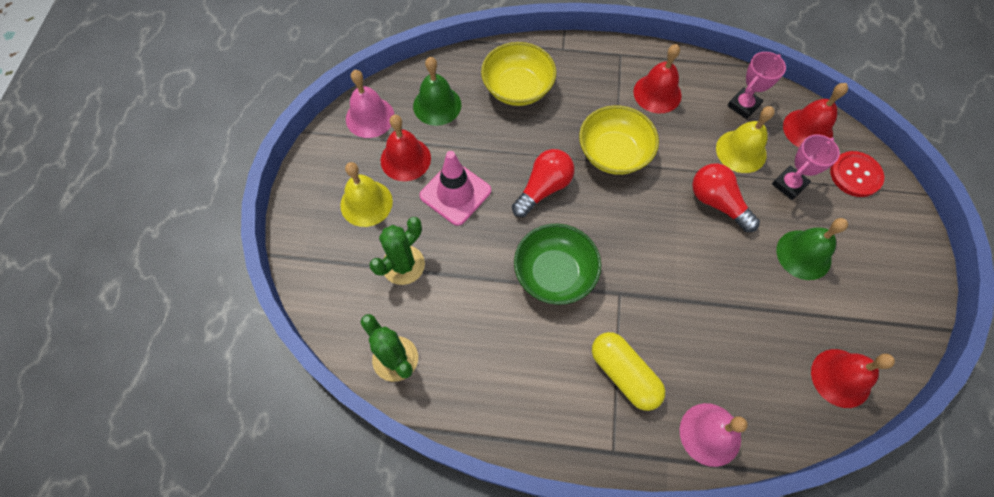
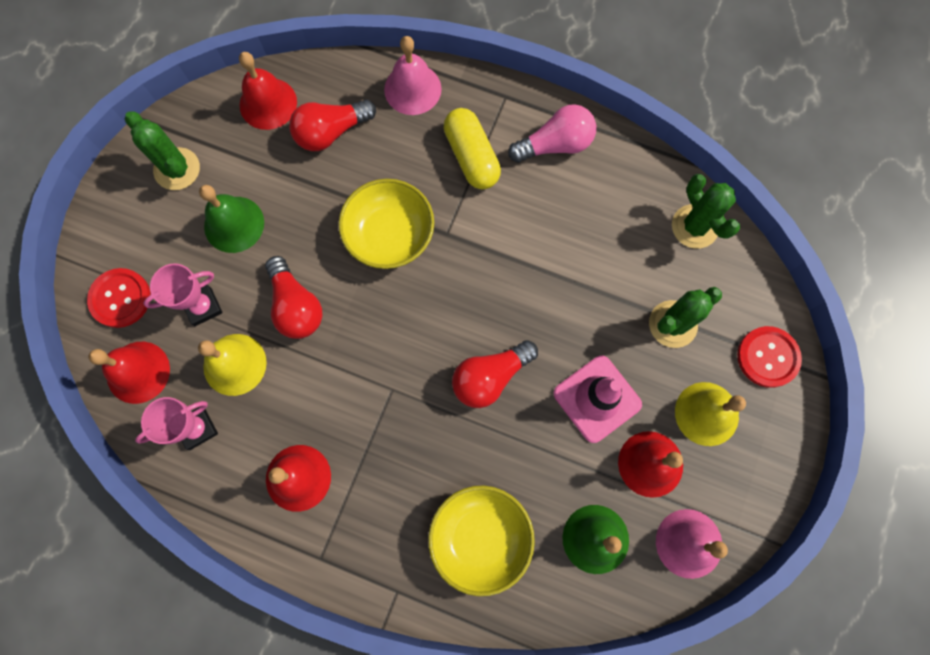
camera: 165 degrees left, 10 degrees up
(319, 258) = (767, 357): none -> red button
(547, 409) = (555, 144): none -> pink light bulb
(554, 274) = (508, 272): green bowl -> none
(613, 153) = (389, 403): yellow bowl -> yellow bowl (389, 235)
(766, 363) = (331, 132): none -> red light bulb
(881, 290) = (177, 169): none -> green cactus

